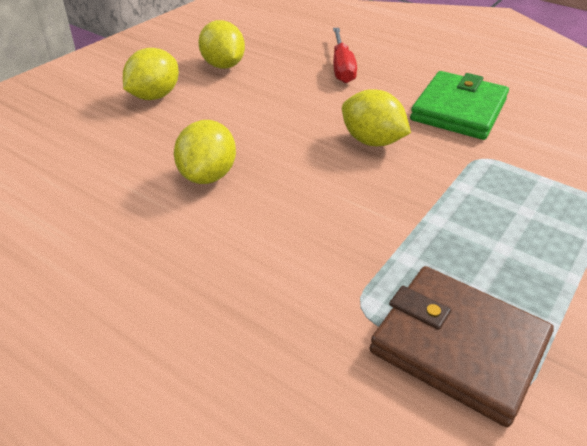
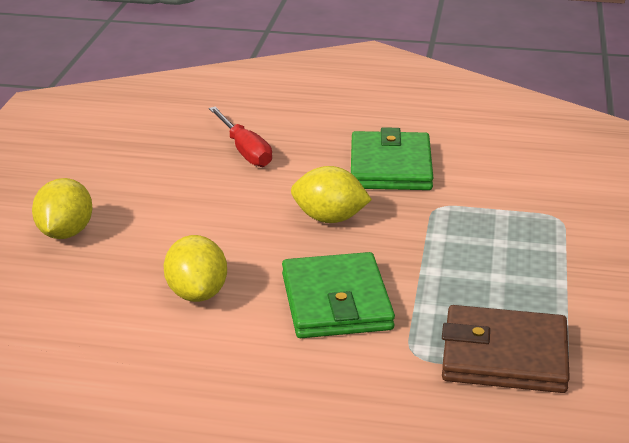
camera: 25 degrees left, 10 degrees down
(223, 65) = (112, 180): yellow lemon -> none
(322, 222) = (336, 302): none -> green wallet

